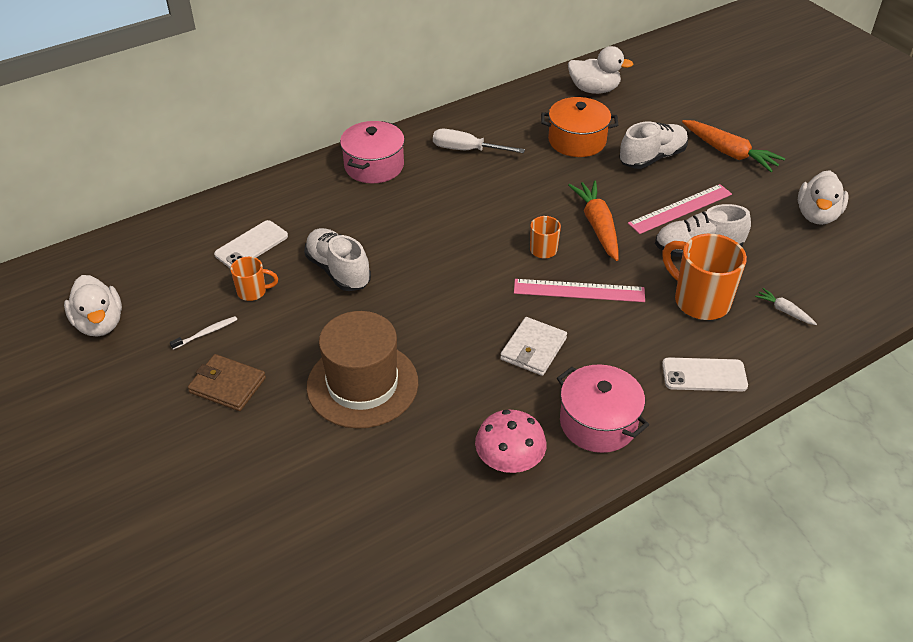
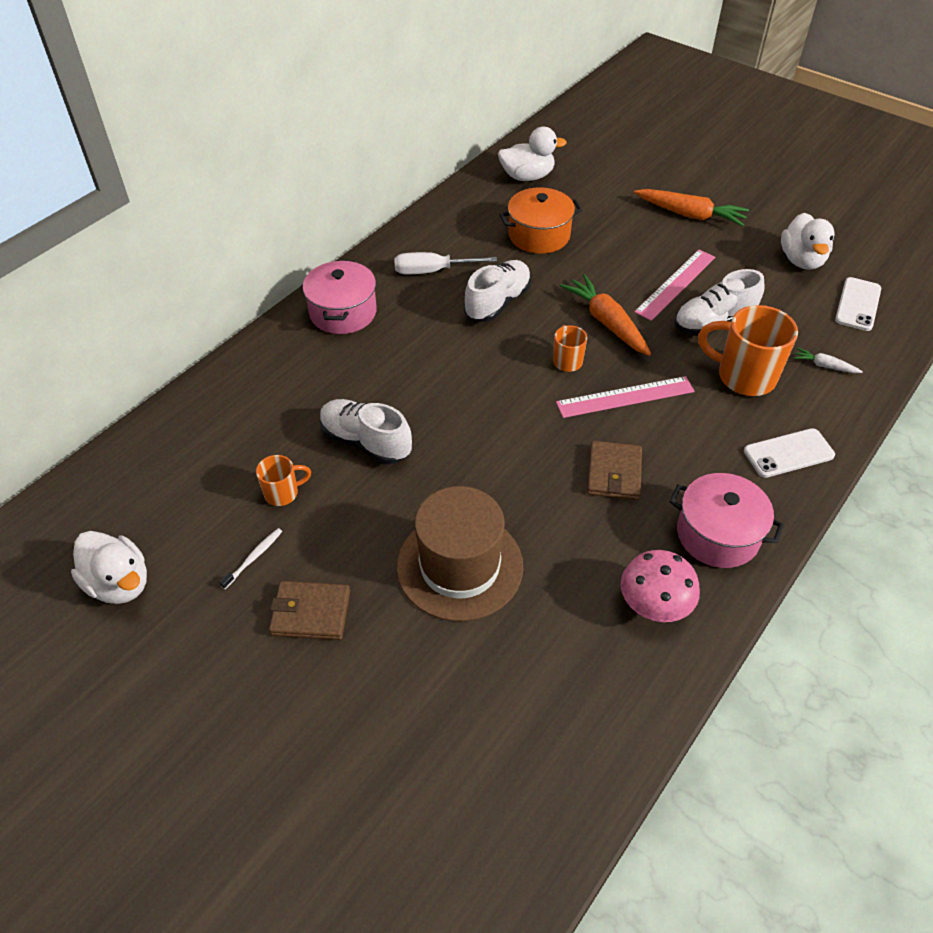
camera: 20 degrees left, 5 degrees up
(251, 245) = (253, 439): white phone -> white phone (858, 304)
(533, 349) = (614, 473): white wallet -> brown wallet
(652, 158) = (621, 236): white shoe -> white shoe (497, 302)

